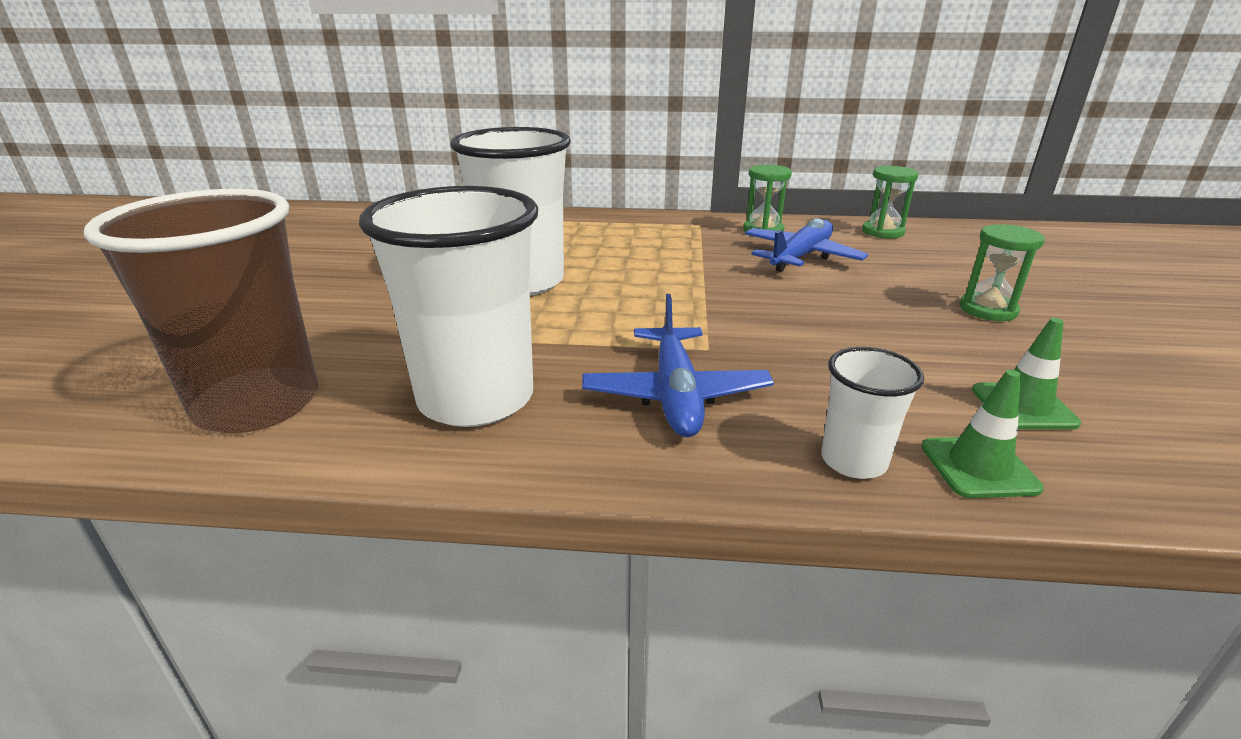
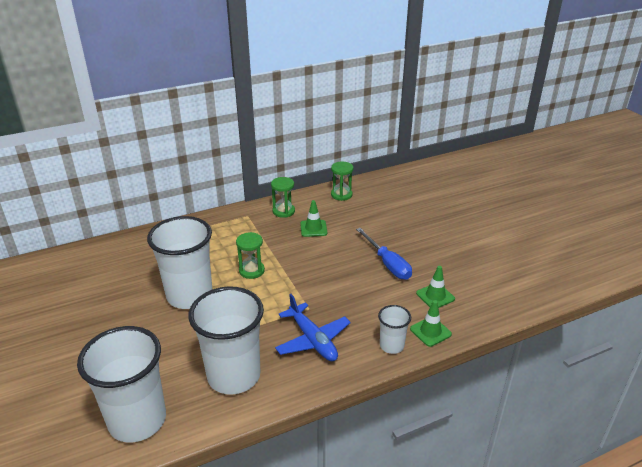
camera: 30 degrees left, 5 degrees up
(257, 404) = (137, 420): brown cup -> white cup
(801, 257) = (313, 228): blue plane -> green traffic cone
(925, 329) = (387, 264): none -> blue screwdriver
(987, 310) = (406, 242): green hourglass -> green hourglass (251, 270)

